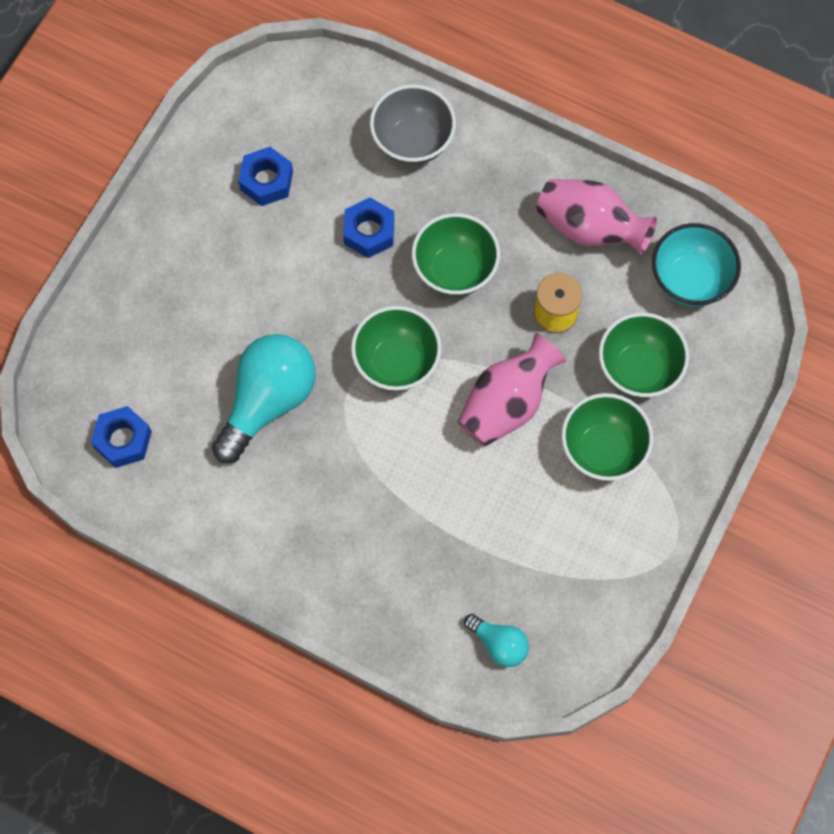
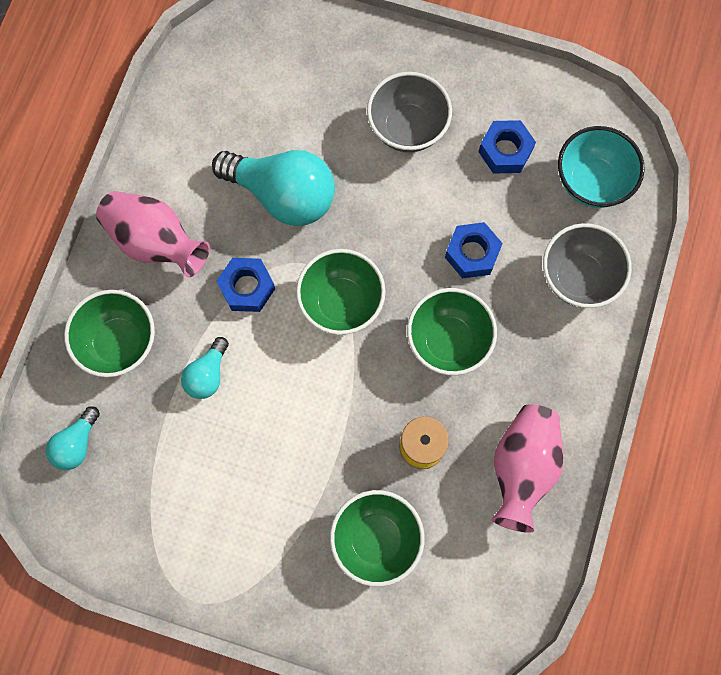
camera: 80 degrees right, 5 degrees up
(123, 440) = (226, 81): blue nut -> blue nut (247, 287)
(220, 268) = (407, 128): none -> grey bowl
(448, 503) = (207, 374): none -> turquoise light bulb
(507, 403) = (317, 414): pink vase -> pink vase (156, 242)
(602, 449) = (284, 515): green bowl -> green bowl (119, 343)
(689, 280) = (485, 580): turquoise bowl -> turquoise bowl (591, 182)

